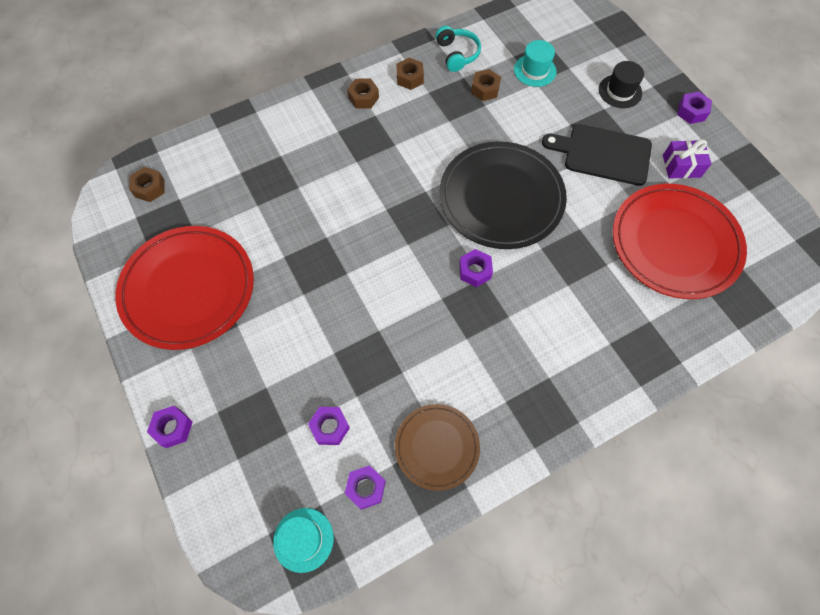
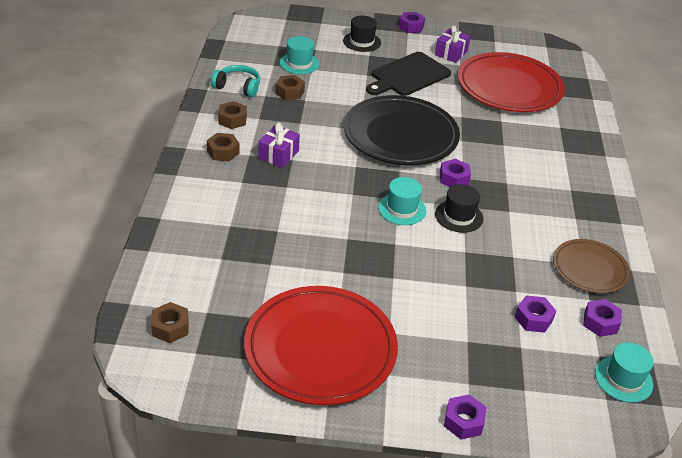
camera: 60 degrees left, 25 degrees down
(392, 132) = (278, 154): none -> purple gift
(396, 254) = (402, 209): none -> turquoise hat
(423, 302) = (459, 216): none -> black hat

